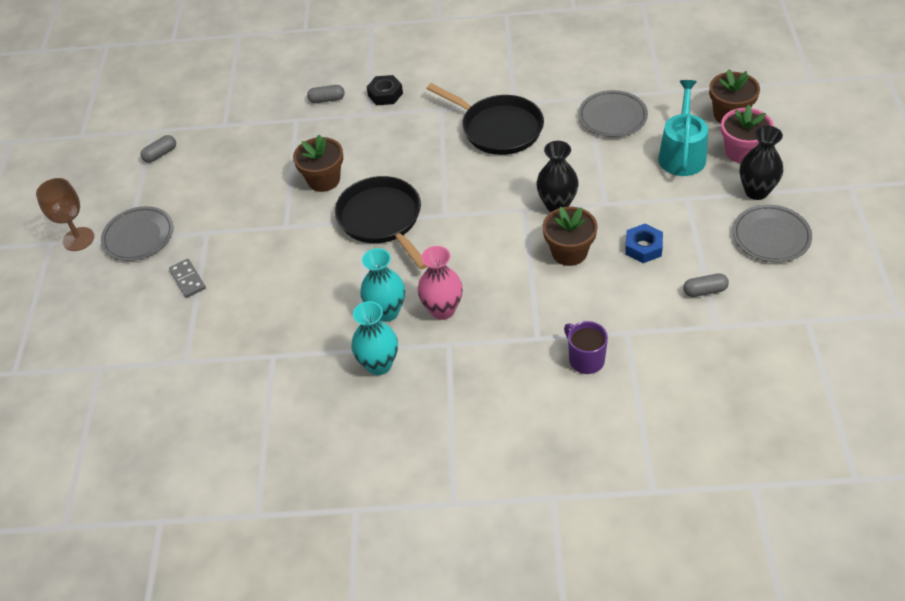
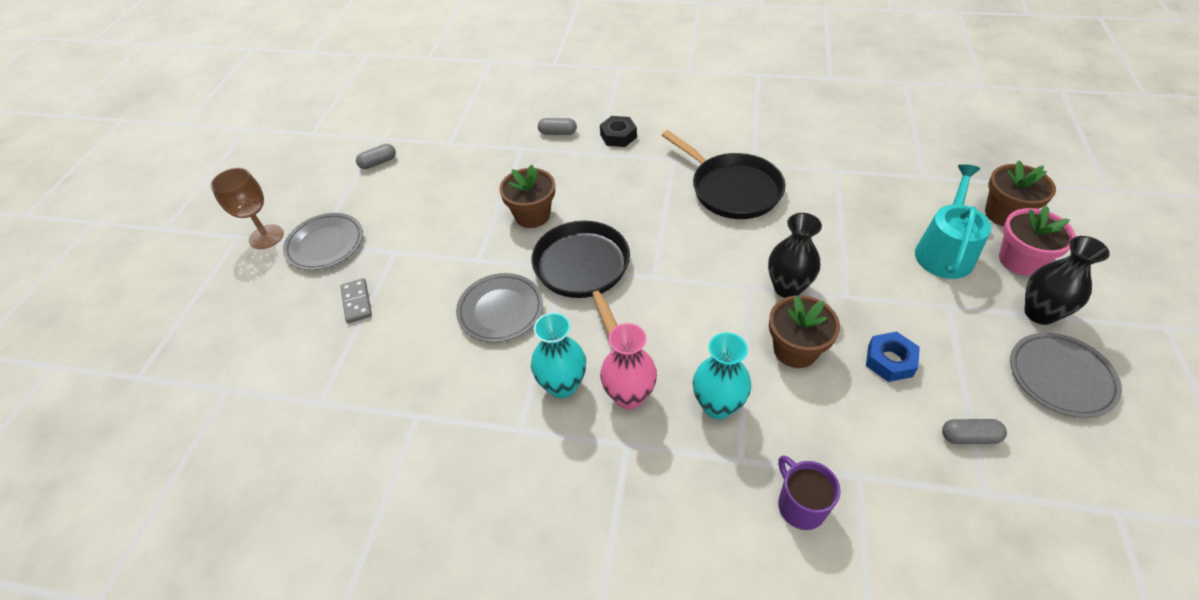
camera: 10 degrees right, 0 degrees up
(379, 364) = (536, 455): turquoise vase -> turquoise vase (718, 405)
(612, 117) = (863, 196): grey plate -> grey plate (500, 310)

